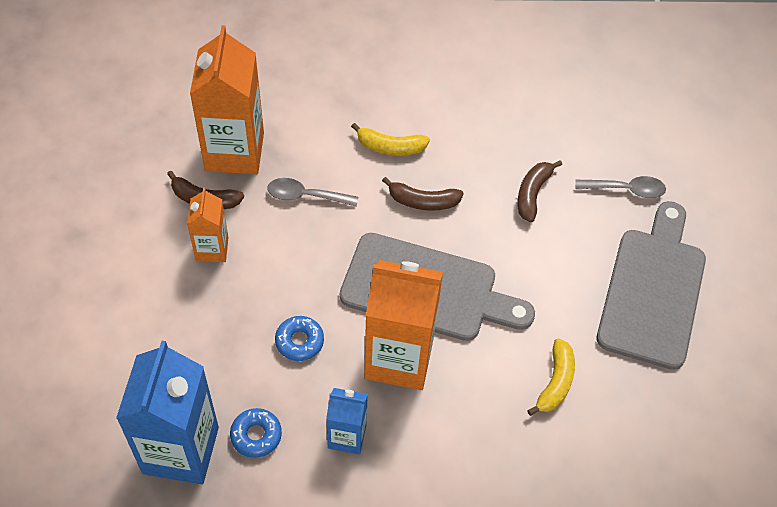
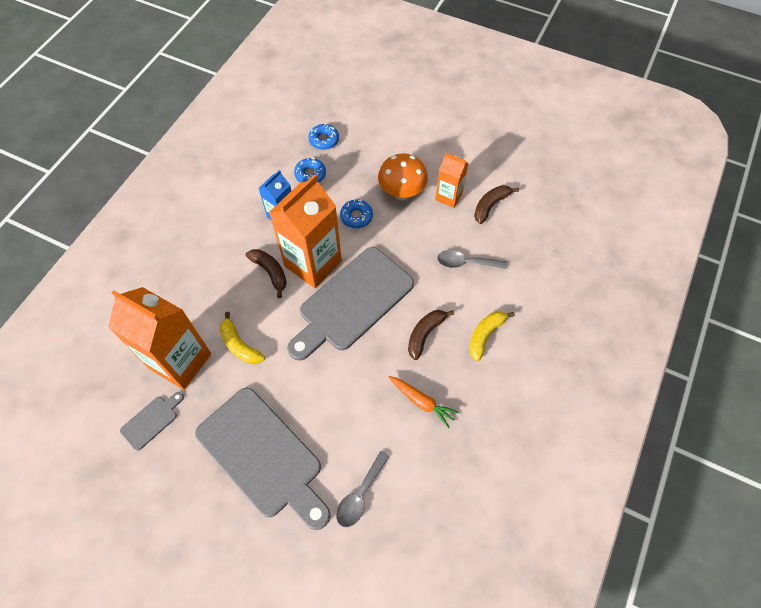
camera: 120 degrees right, 5 degrees up
(181, 450) = (324, 140): blue carton -> blue donut
(232, 304) = (402, 193): none -> orange mushroom
(234, 152) = (524, 236): orange carton -> orange carton (180, 361)
(305, 196) = (465, 263): grey spoon -> grey spoon turned 120 degrees counterclockwise
(501, 175) = (421, 402): none -> orange carrot
(532, 193) = (393, 416): brown banana -> brown banana (270, 272)
(699, 424) = (151, 421): none -> grey cutting board

